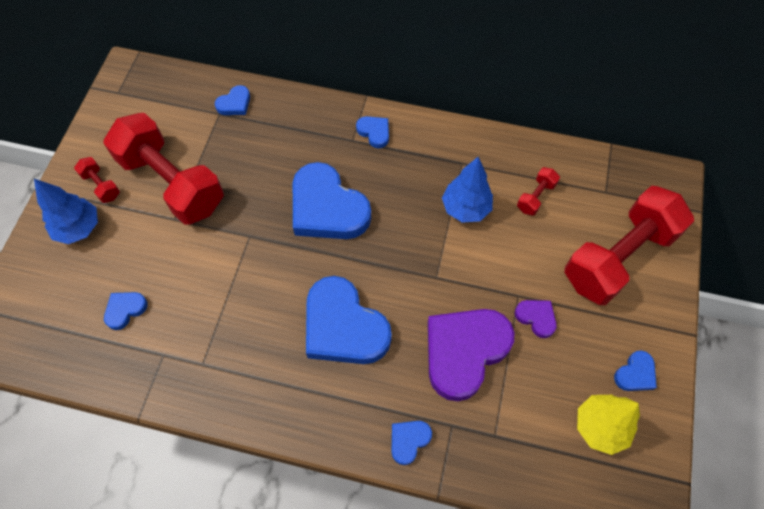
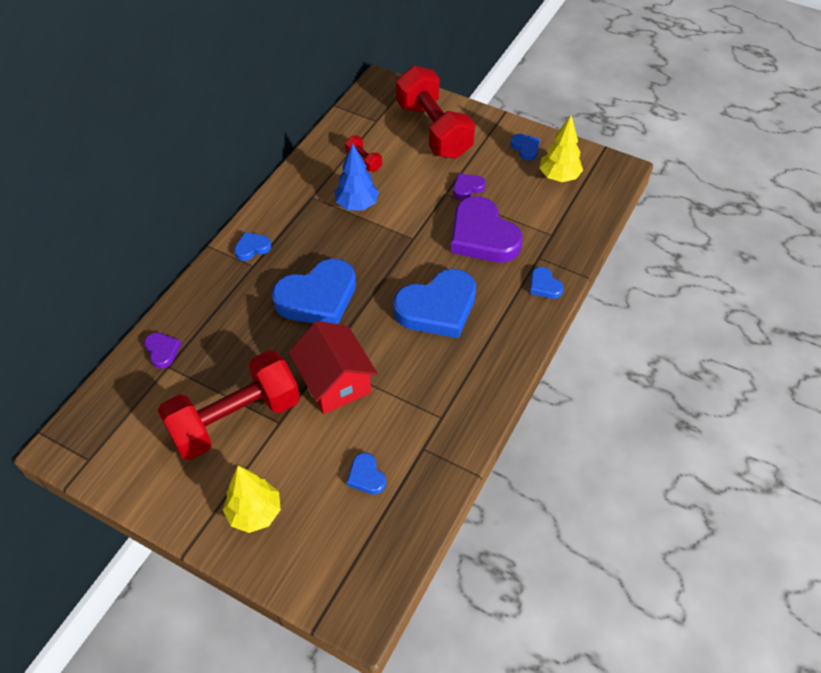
camera: 75 degrees left, 10 degrees down
(79, 228) = (255, 513): blue tree -> yellow tree
(101, 185) = (209, 486): red dumbbell -> none
(227, 253) = (335, 382): none -> red house
(234, 103) = (162, 351): blue heart -> purple heart

